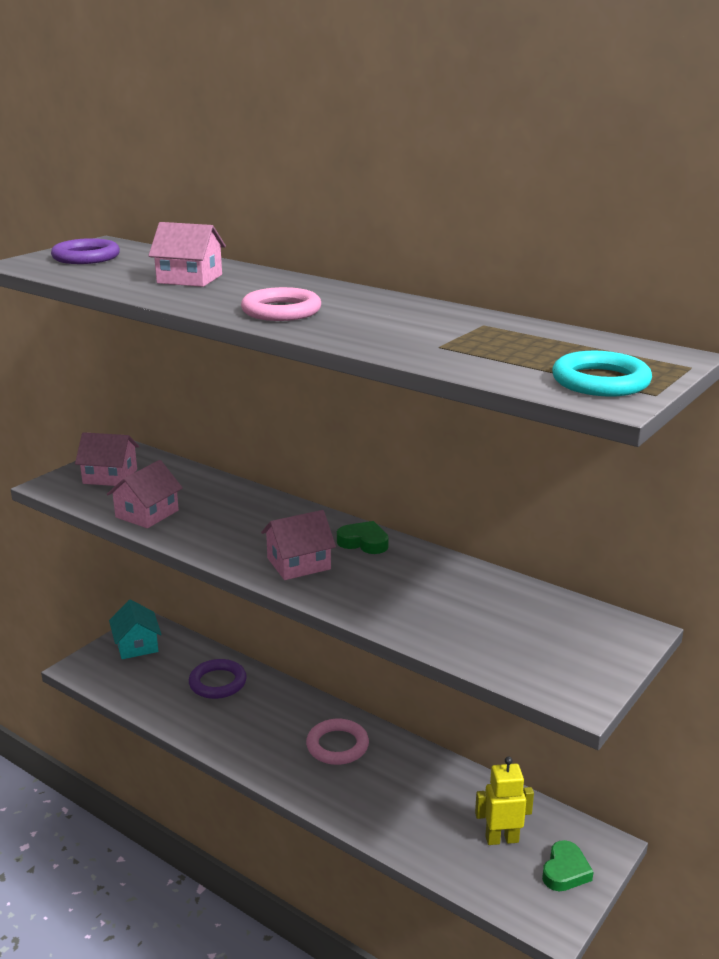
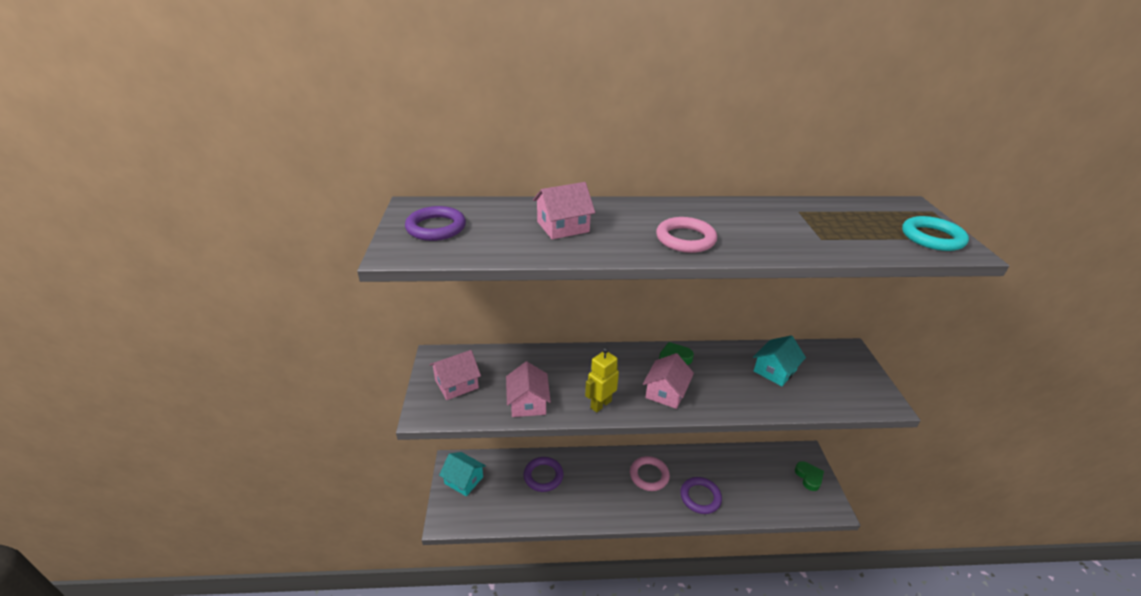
camera: 40 degrees left, 10 degrees up
(372, 801) = (700, 497): none -> purple ring
(473, 602) = (774, 371): none -> turquoise house
(501, 839) = (771, 478): yellow robot -> yellow robot (600, 404)

